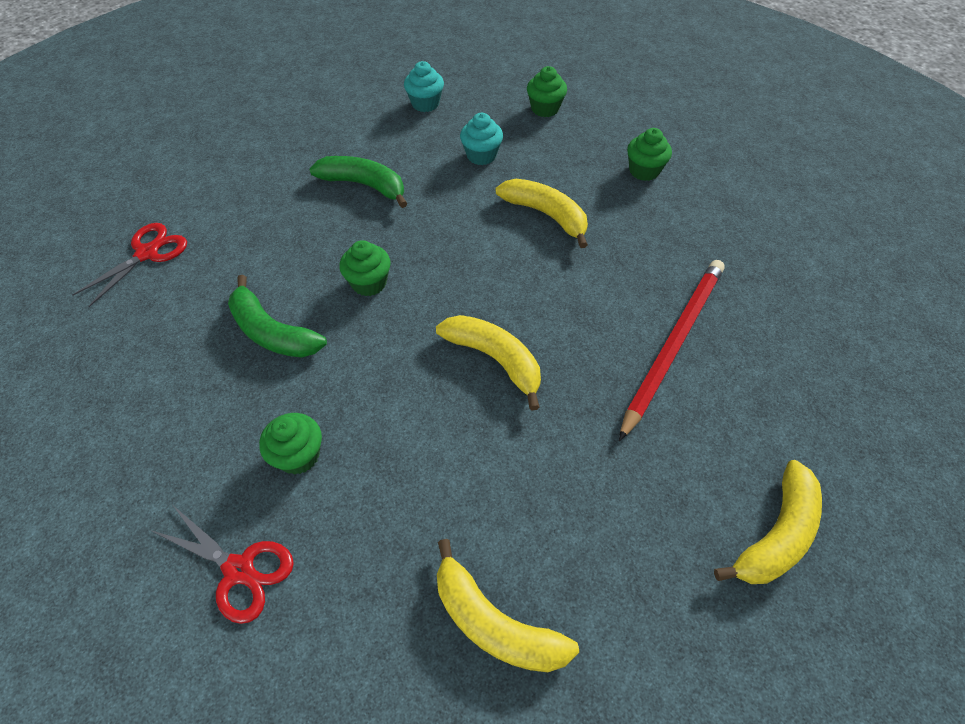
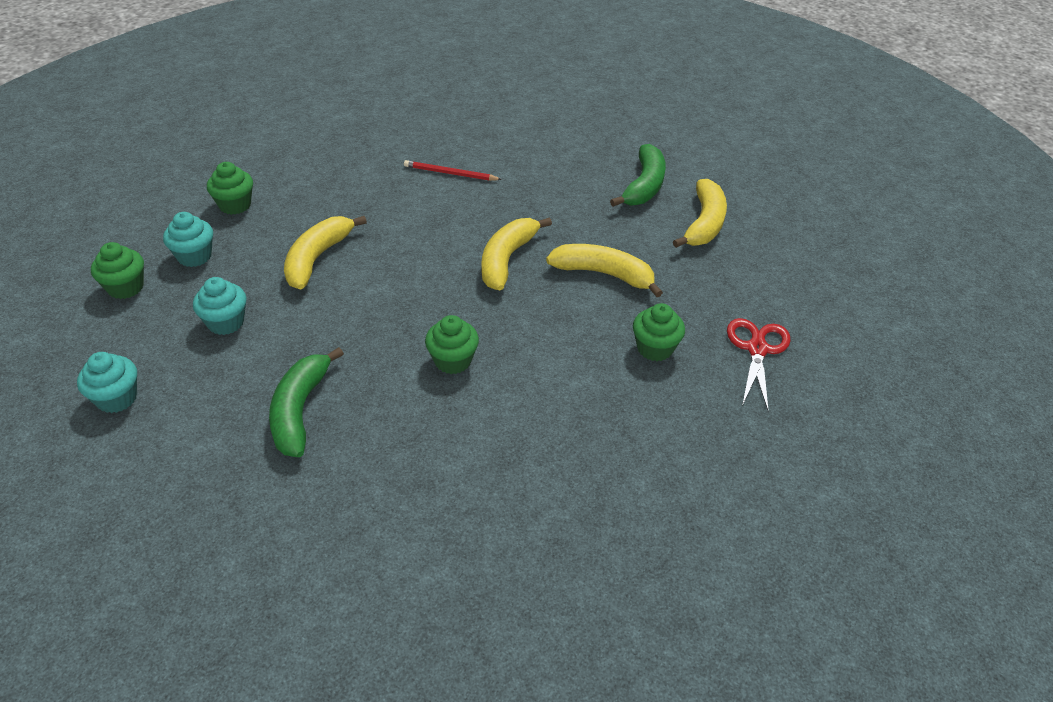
camera: 110 degrees left, 10 degrees down
(147, 253) = (481, 587): red scissors -> none
(272, 332) = (544, 413): green banana -> green banana (644, 186)
(573, 144) = (194, 256): none -> turquoise cupcake
(673, 344) = (450, 173): red pencil -> red pencil, size x0.51
(776, 534) = (580, 128): yellow banana -> yellow banana (604, 274)

